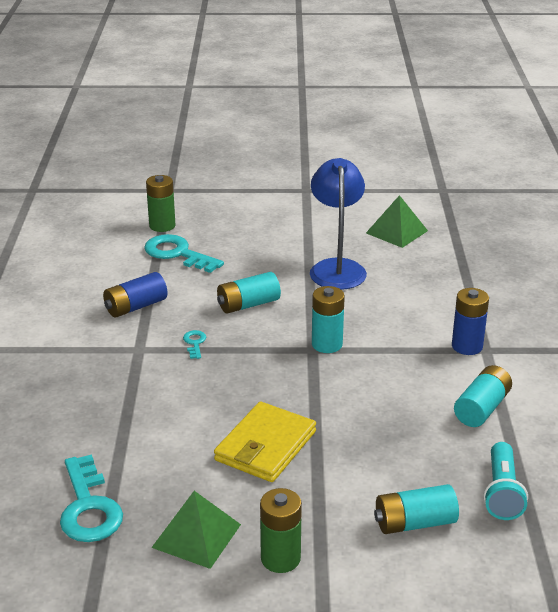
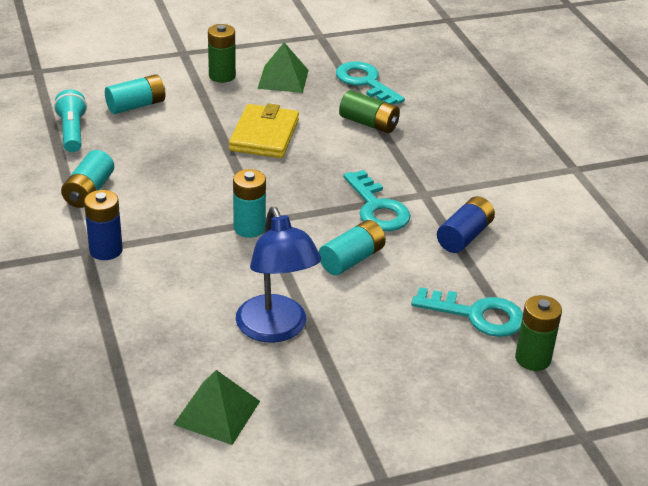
camera: 160 degrees right, 5 degrees up
(132, 441) = (369, 123): none -> green battery
(194, 343) = (377, 208): turquoise key -> turquoise key, size x2.16

